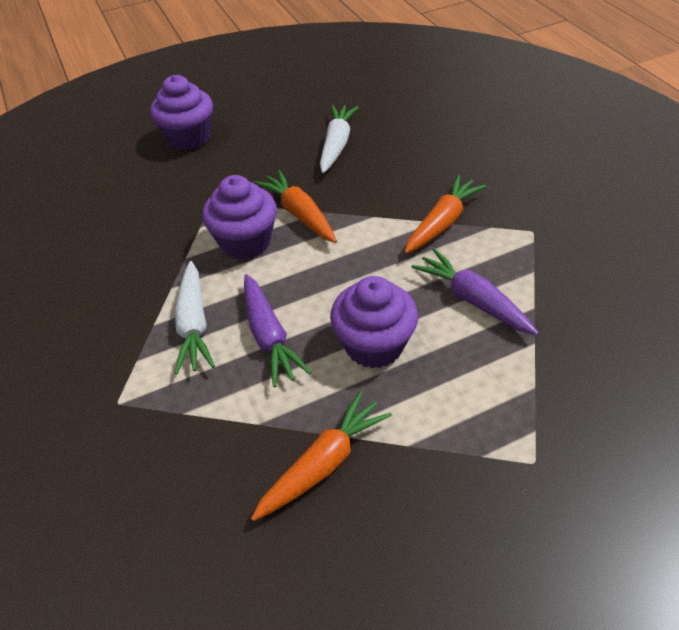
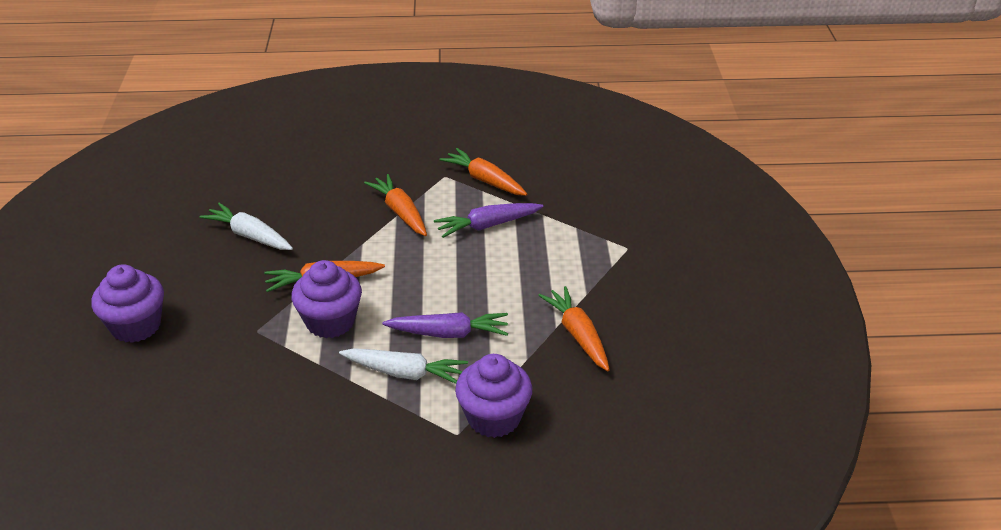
camera: 70 degrees left, 10 degrees down
(374, 345) = (495, 283): purple cupcake -> purple cupcake (494, 418)
(554, 266) = (485, 180): none -> orange carrot

